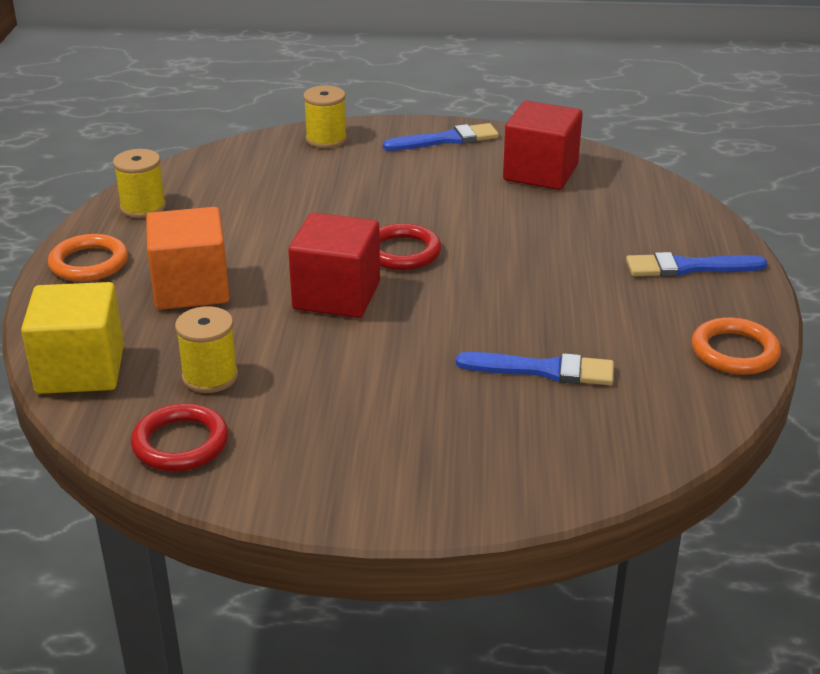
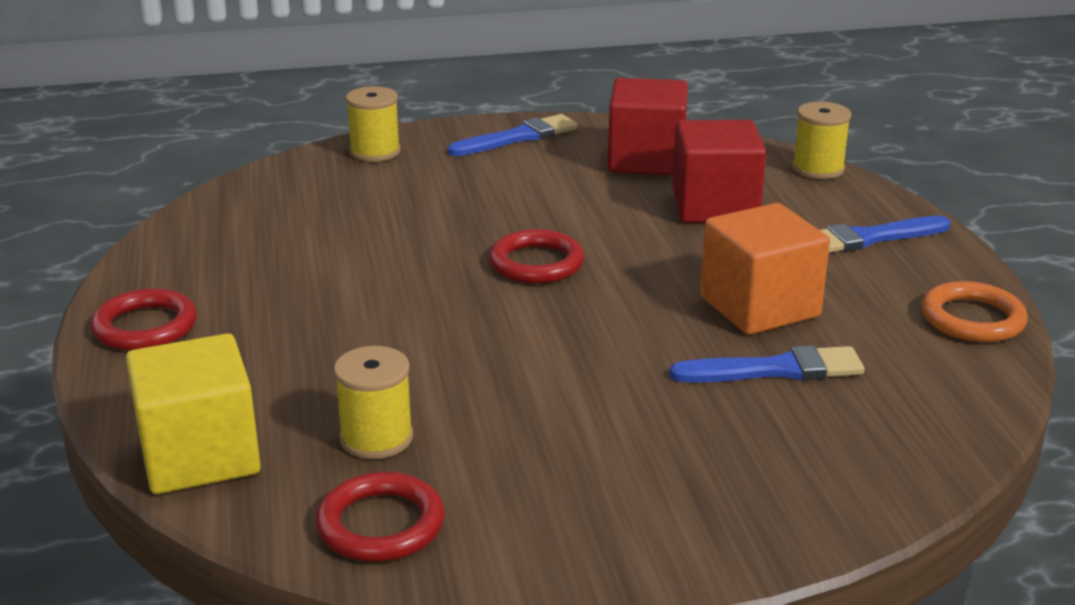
camera: 15 degrees left, 5 degrees down
(89, 263) = (145, 327): orange ring -> red ring
(143, 207) = (184, 253): yellow spool -> yellow spool (818, 169)
(191, 288) = (296, 338): orange cube -> orange cube (759, 307)
(336, 295) = (484, 322): red cube -> red cube (715, 206)

